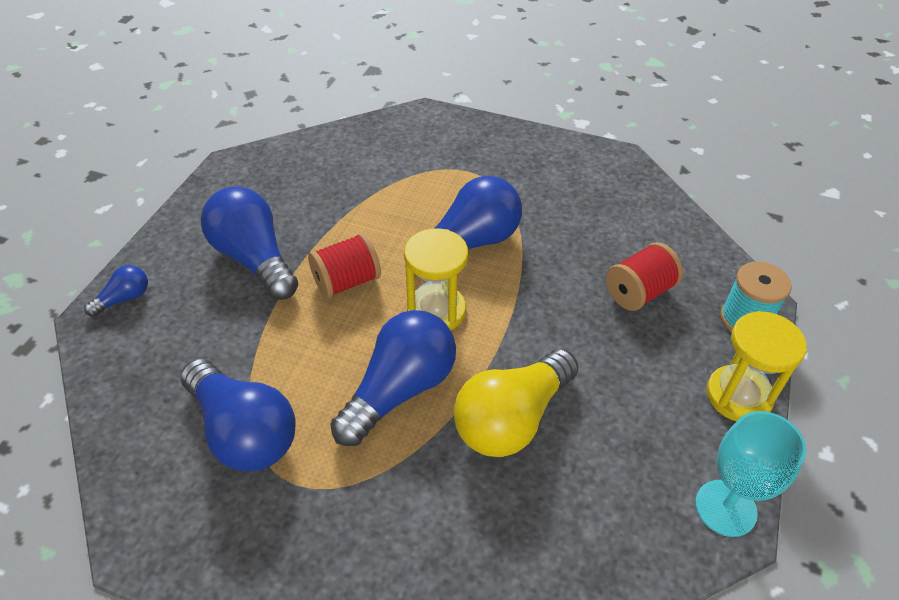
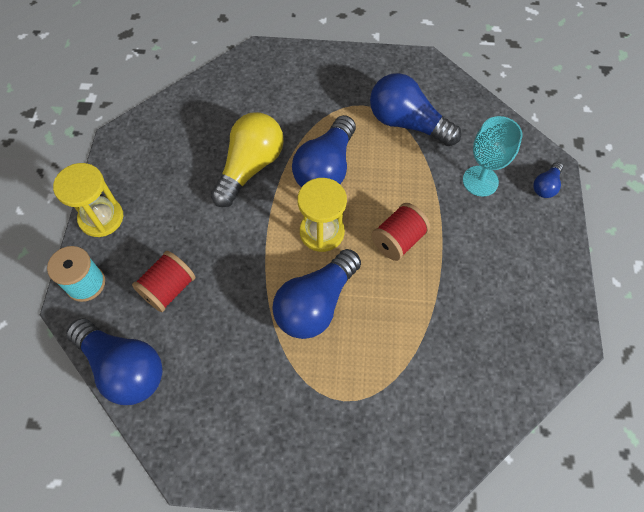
camera: 165 degrees right, 15 degrees up
(254, 258) = (479, 243): blue light bulb -> blue light bulb (123, 368)
(725, 508) = (120, 147): turquoise goblet -> turquoise goblet (480, 181)

